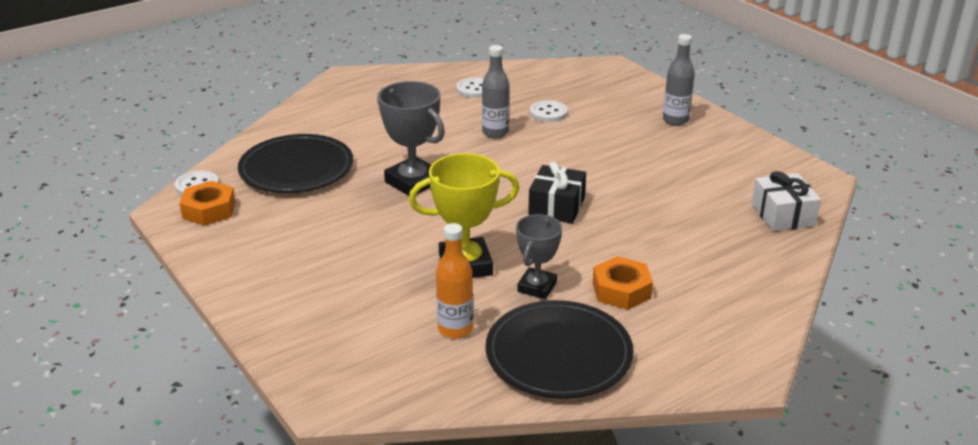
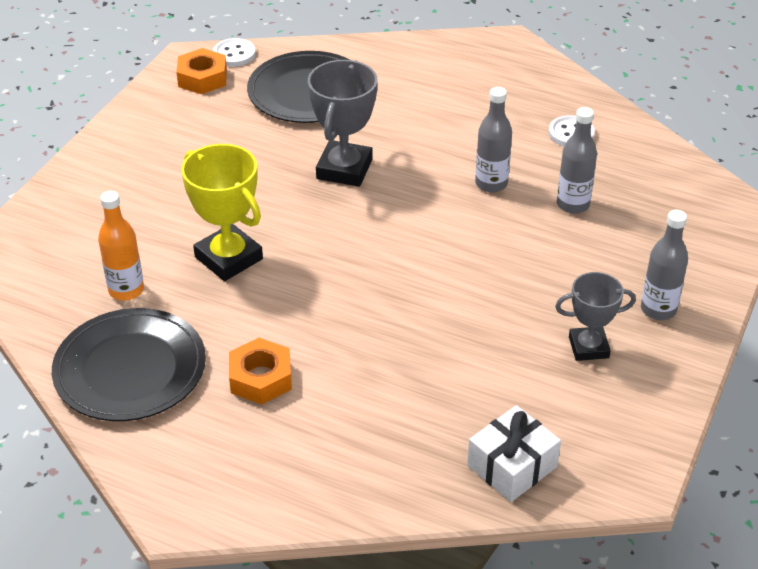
camera: 60 degrees right, 10 degrees up
(537, 287) = (225, 317): grey trophy -> grey trophy (588, 347)
(548, 113) = (573, 204): white button -> grey bottle
(556, 207) = (379, 280): black gift -> none

